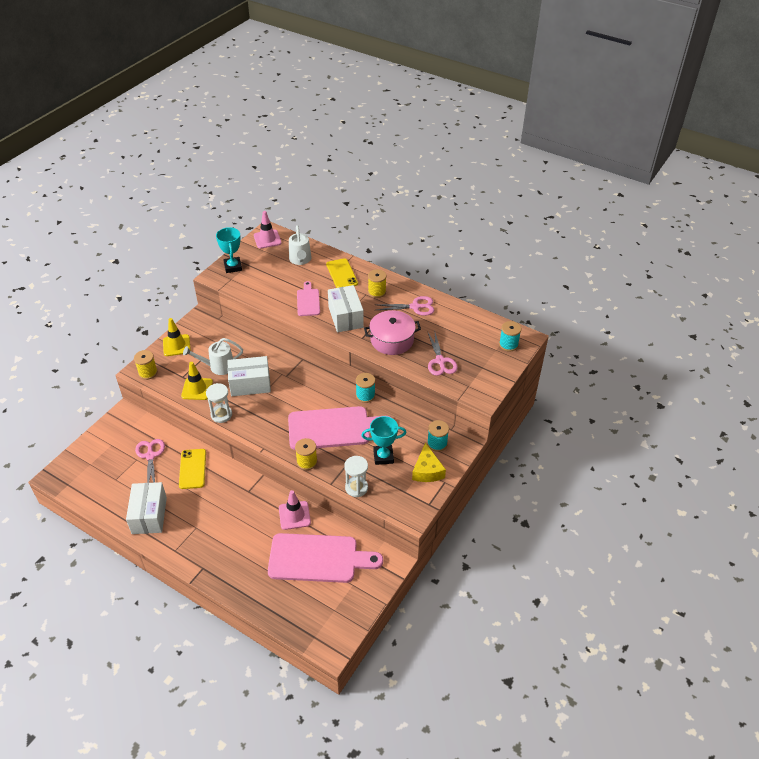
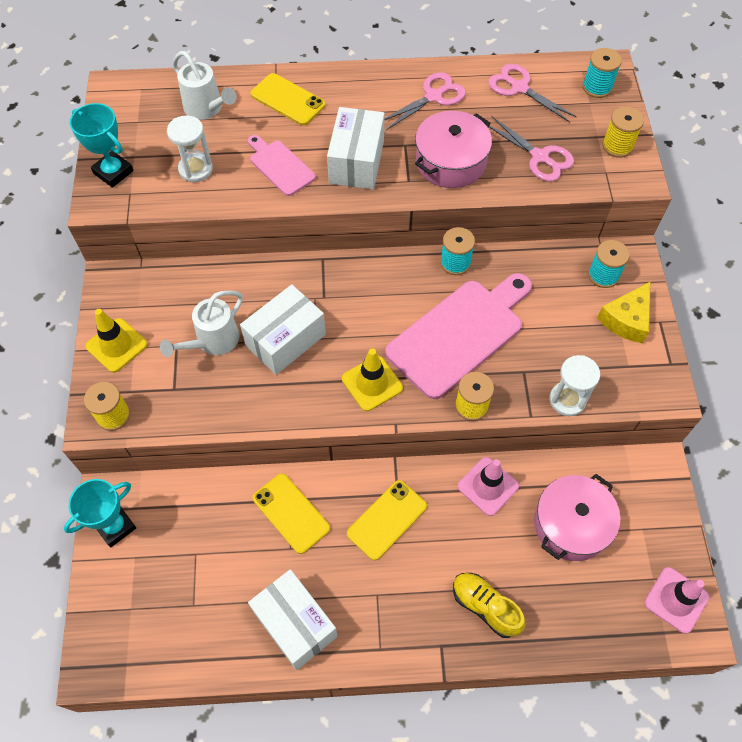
camera: 35 degrees left, 15 degrees up
(150, 456) = (211, 534): pink scissors -> pink scissors (519, 88)
(197, 389) = (214, 394): yellow traffic cone -> yellow traffic cone (372, 383)
(221, 415) = (289, 412): white hourglass -> white hourglass (195, 169)
(232, 499) = (387, 520): none -> yellow phone
(239, 566) = (485, 607): none -> yellow shoe
(267, 239) = (124, 101): pink traffic cone -> pink traffic cone (676, 600)
(318, 558) = (571, 524): pink cutting board -> pink pot
(345, 317) = (356, 162): white box -> white box turned 60 degrees clockwise
(377, 292) = (362, 102): yellow spool -> yellow spool (617, 146)
(383, 456) = (558, 334): turquoise trophy -> turquoise trophy (115, 526)
(427, 470) = (626, 319): yellow cheese -> yellow cheese turned 75 degrees clockwise

